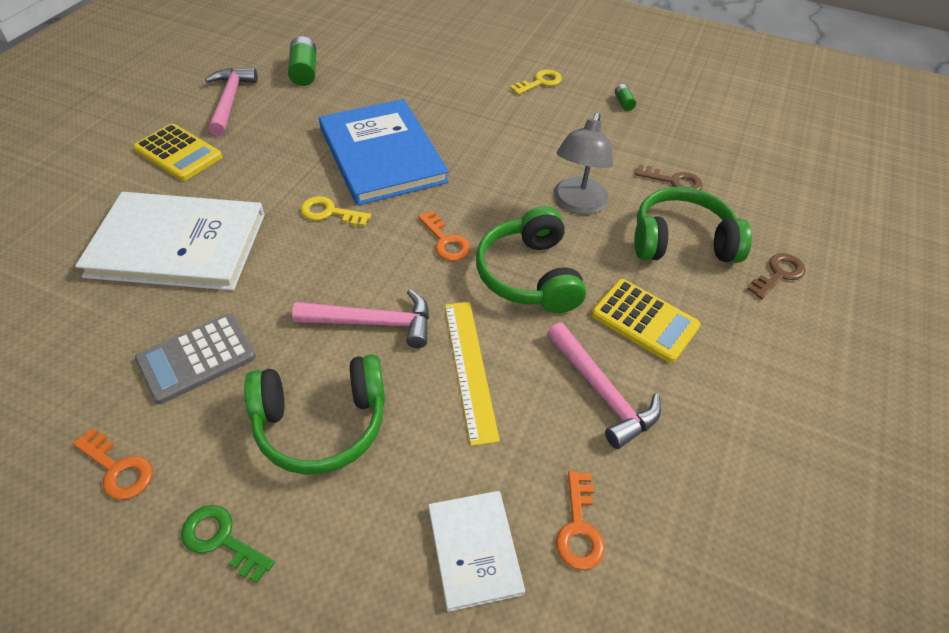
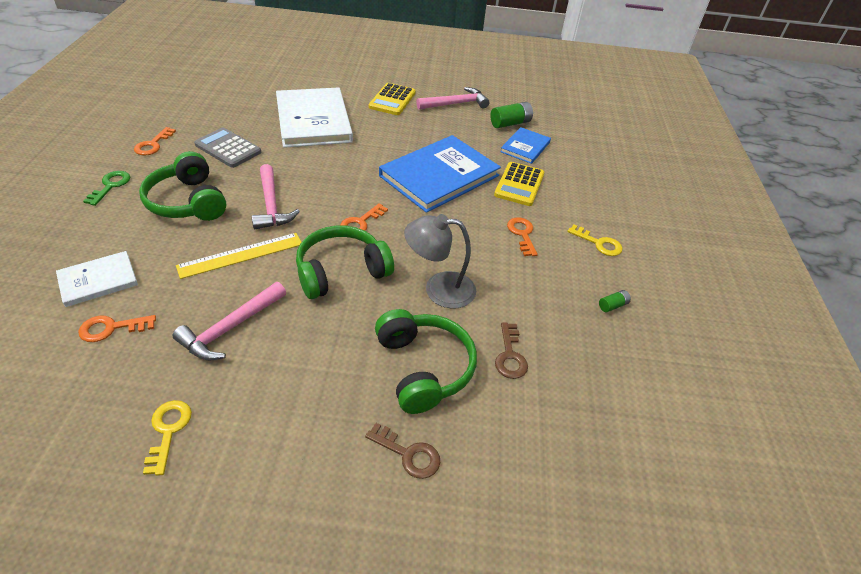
camera: 70 degrees right, 5 degrees down
(330, 212) = (366, 166): yellow key -> yellow key (168, 431)
(359, 76) = (525, 147): none -> blue book
(510, 124) = (522, 234): none -> orange key
(644, 320) = (312, 348): yellow calculator -> yellow calculator (519, 184)

